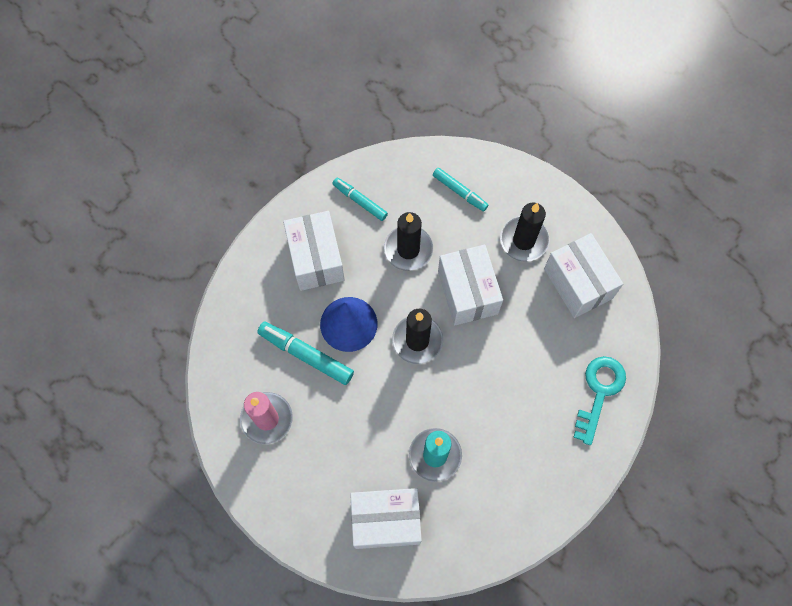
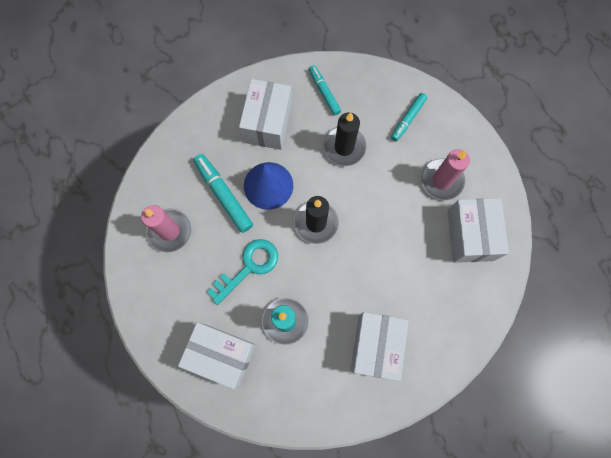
camera: 25 degrees right, 5 degrees up
(459, 192) = (408, 119): turquoise marker -> turquoise marker turned 60 degrees clockwise
(467, 292) = (375, 202): white box -> white box (375, 346)
(524, 240) = (441, 180): black candle -> pink candle
(599, 392) = (444, 332): turquoise key -> turquoise key (249, 267)

